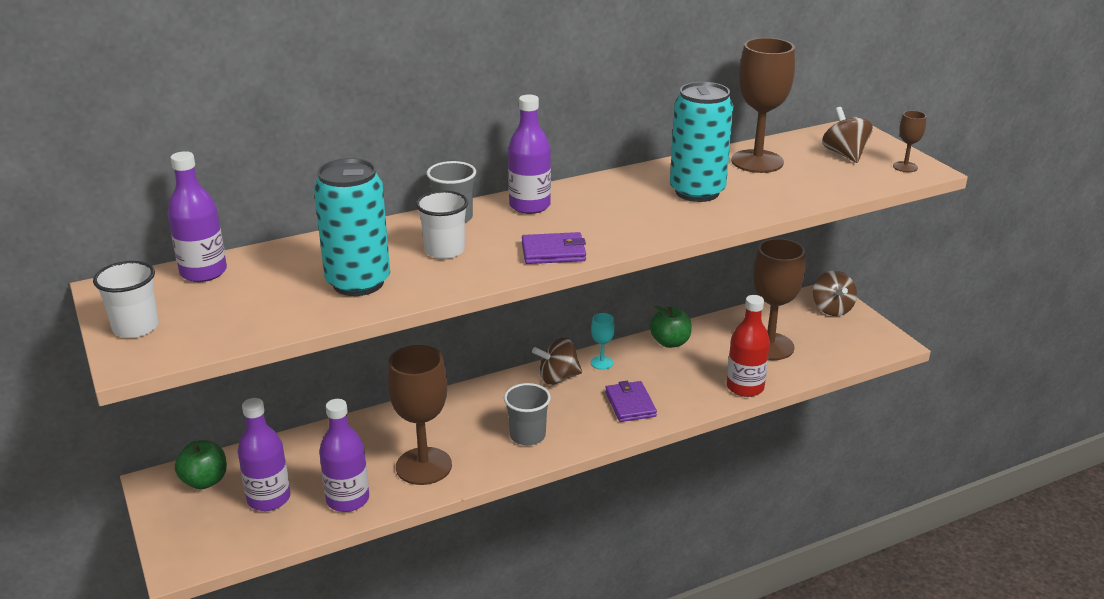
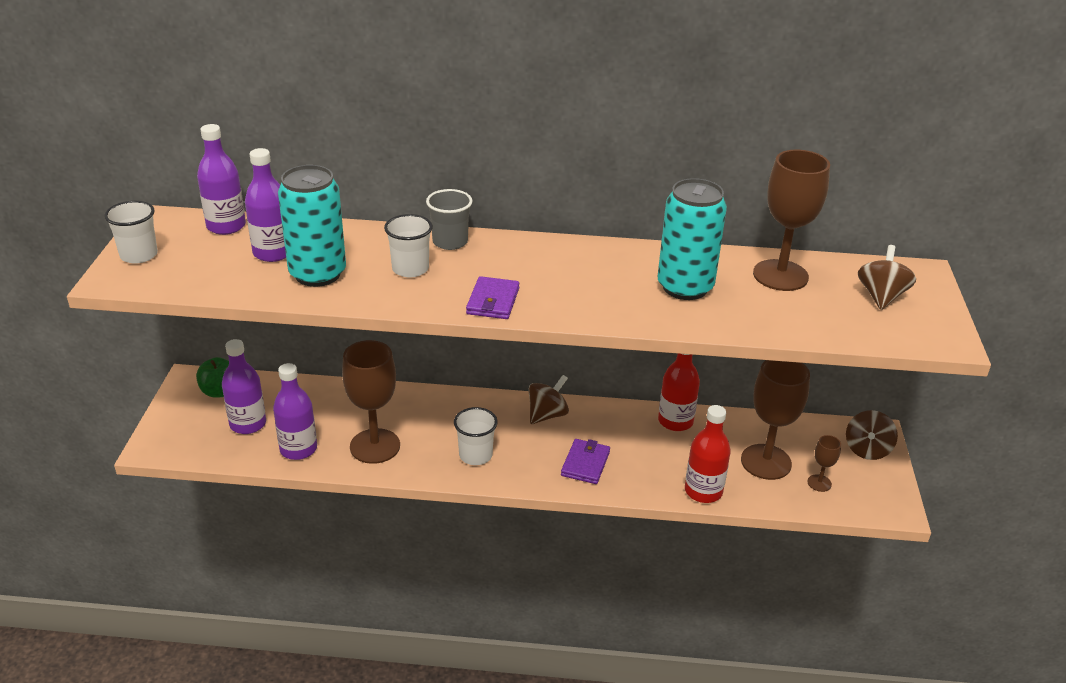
camera: 30 degrees right, 5 degrees up
(527, 436) = (475, 455): grey cup -> white cup
(529, 206) = (523, 251): purple bottle -> purple bottle (273, 253)
(553, 252) = (493, 301): purple wallet -> purple wallet turned 75 degrees clockwise
(558, 378) = (547, 415): brown spinning top -> brown spinning top turned 120 degrees clockwise
(601, 363) = (597, 416): turquoise goblet -> none
(670, 342) = (675, 421): green apple -> red bottle
(905, 167) = (930, 331): brown goblet -> brown goblet (819, 483)

